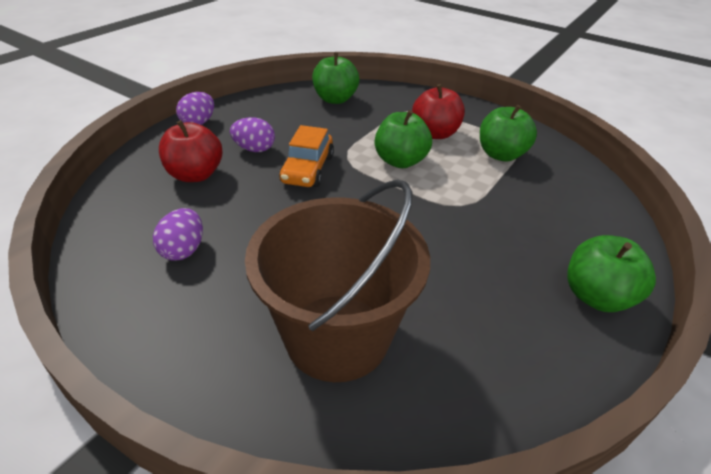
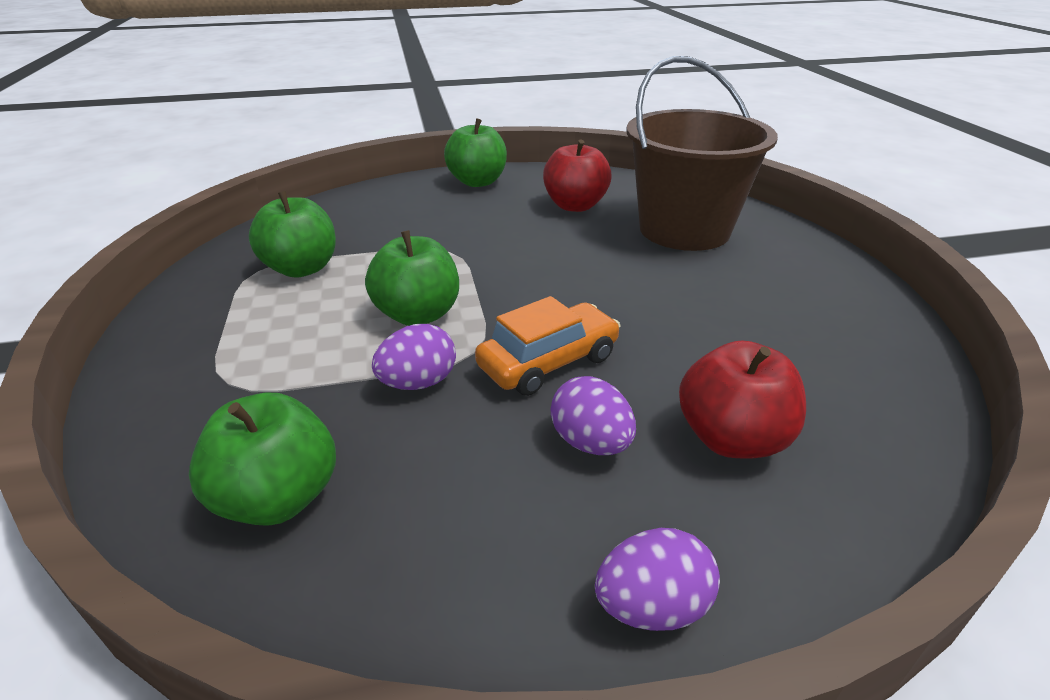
camera: 135 degrees left, 5 degrees down
(183, 250) = (792, 335): purple egg -> purple egg (418, 383)
(435, 133) = (299, 327): red apple -> red apple (575, 206)

